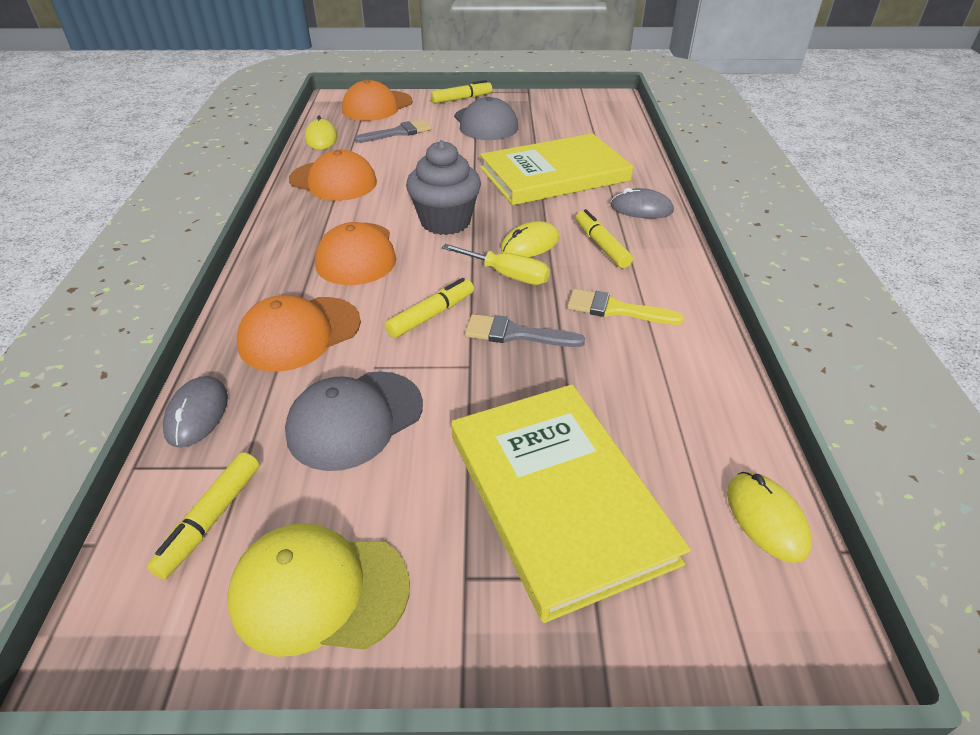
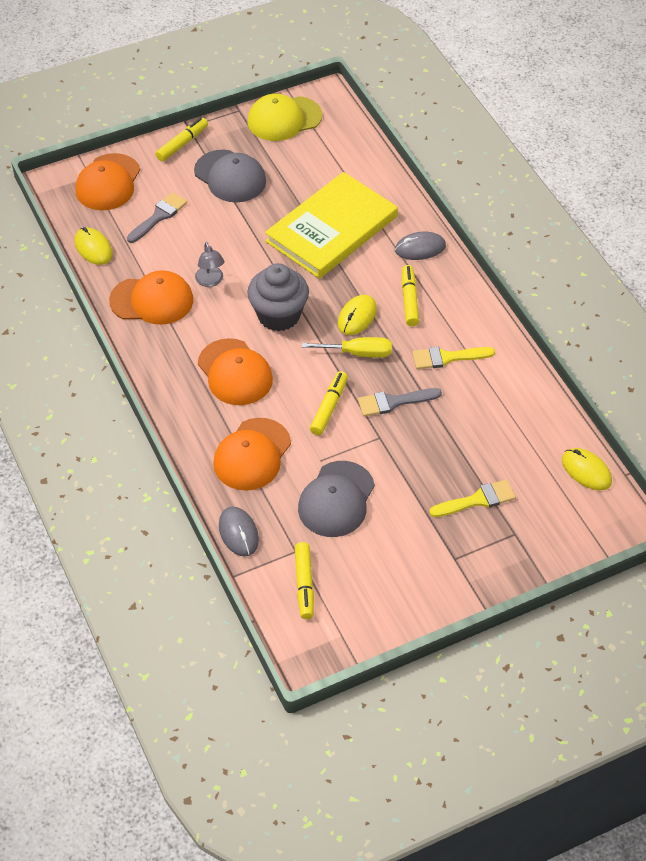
camera: 25 degrees left, 10 degrees up
(319, 591) = (389, 593): yellow cap -> yellow cap (284, 119)
(401, 182) = (210, 281): none -> grey lamp
(558, 496) = (477, 500): yellow book -> yellow brush
(601, 246) = (409, 300): yellow marker -> yellow marker turned 45 degrees clockwise

